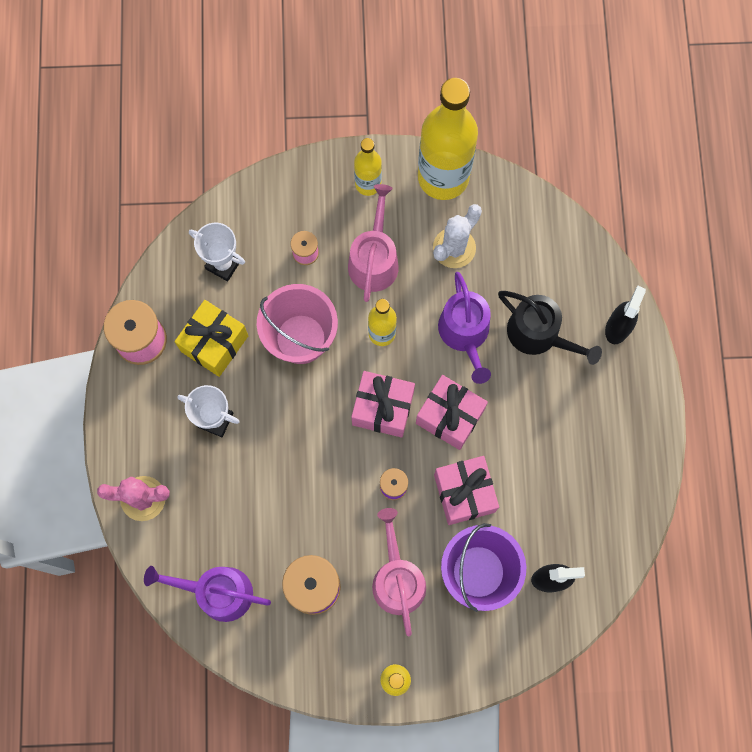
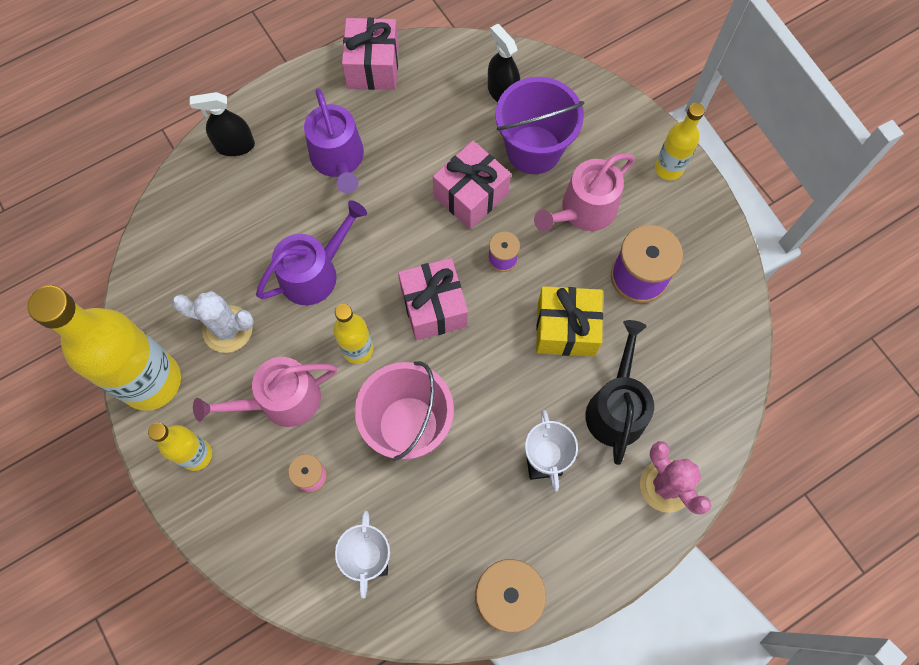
camera: 120 degrees left, 5 degrees down
(214, 343) = (464, 512): yellow gift -> yellow gift (566, 329)
(218, 592) = (702, 358): purple watering can -> purple watering can (338, 159)
(450, 416) = (406, 244): pink gift -> pink gift (373, 67)
(538, 334) = (279, 208): black watering can -> black watering can (616, 408)

